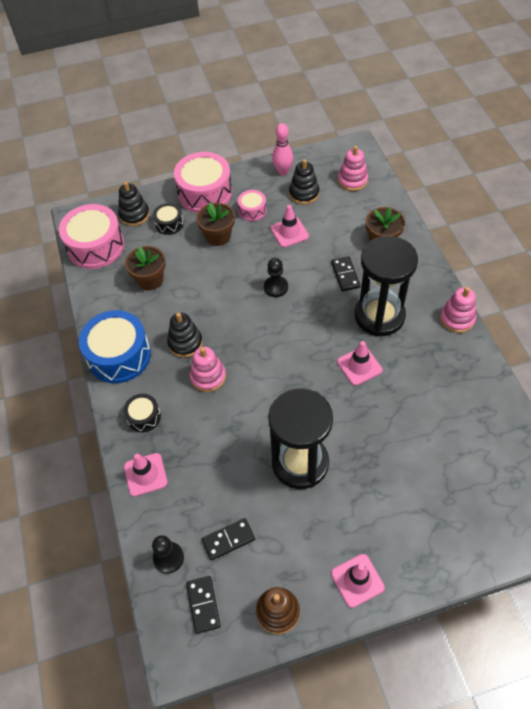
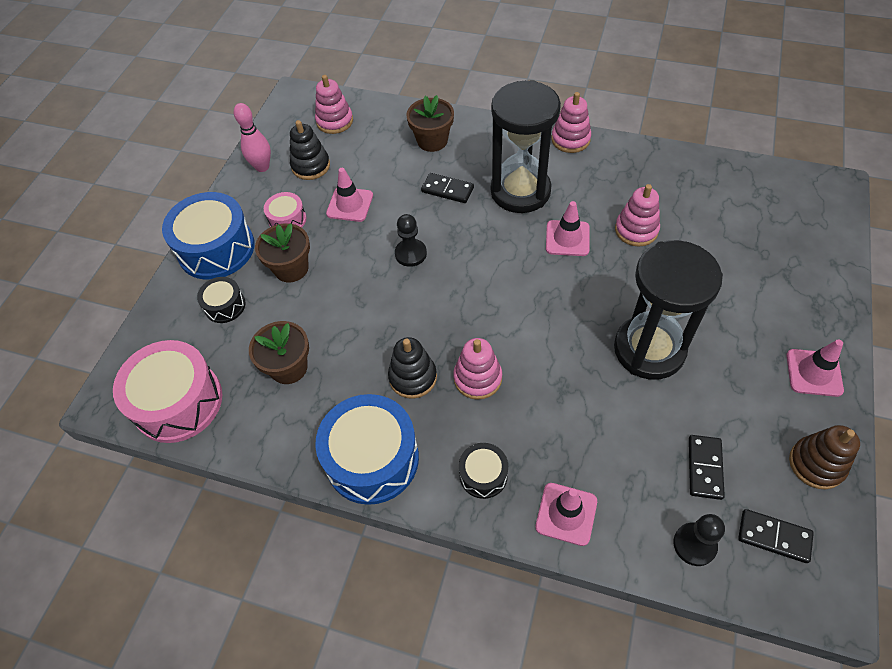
camera: 55 degrees left, 0 degrees up
(134, 215) = (173, 334): black stacking toy -> none
(205, 193) = (216, 248): pink drum -> blue drum
(402, 404) = (636, 230): none -> pink stacking toy

